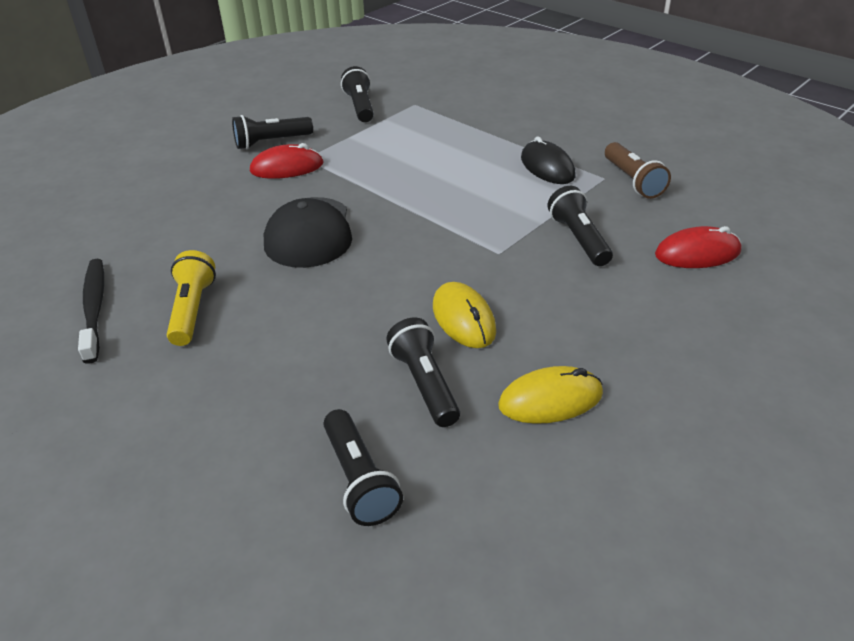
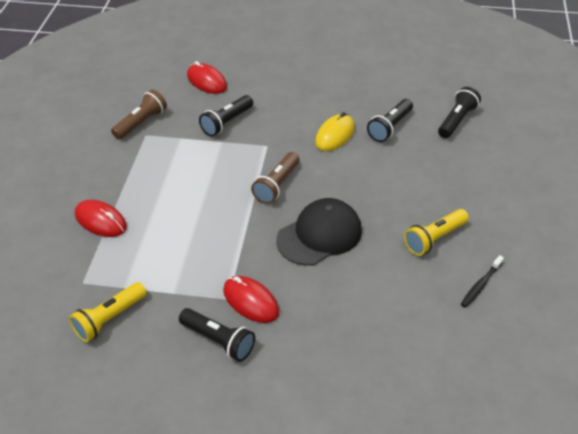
camera: 125 degrees left, 5 degrees up
(94, 308) = (481, 285): black toothbrush -> black toothbrush, size x0.64
(360, 107) = (109, 319): black flashlight -> yellow flashlight
(418, 234) = (277, 185): none -> brown flashlight
(483, 125) = (100, 221): none -> red mouse
(547, 167) = (148, 163): black mouse -> none
(550, 399) = (360, 91): yellow mouse -> none

